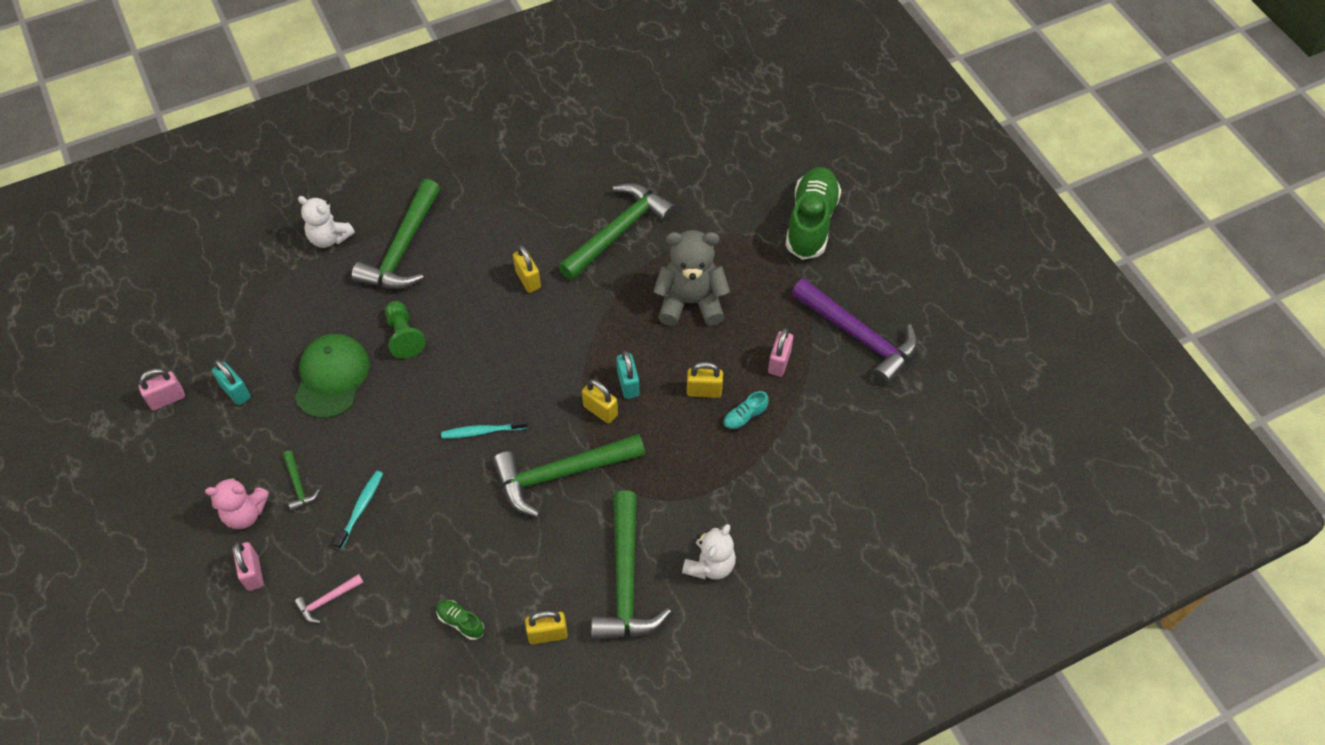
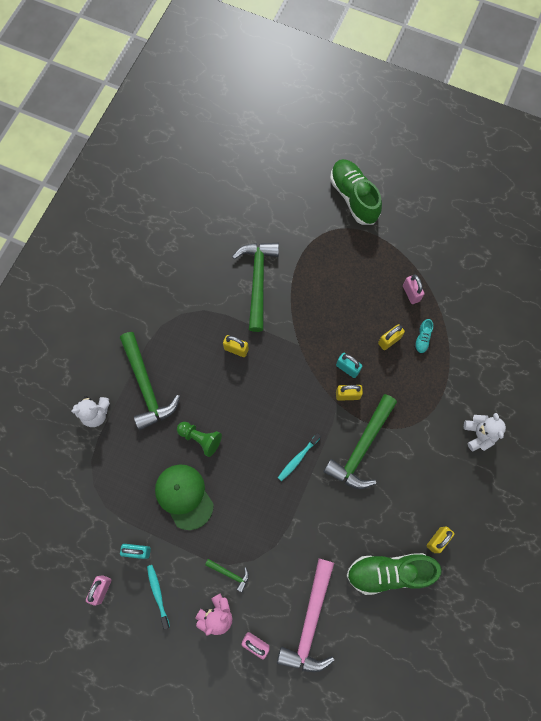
camera: 40 degrees left, 15 degrees up
(327, 600) = (310, 622): pink hammer -> pink hammer, size x2.31
(361, 508) = (276, 557): turquoise toothbrush -> turquoise toothbrush (158, 594)
(460, 622) = (389, 572): green shoe -> green shoe, size x2.33
(626, 581) = (447, 478): green hammer -> none
(690, 302) = (335, 294): grey teddy bear -> none
(859, 337) = (436, 247): purple hammer -> none

